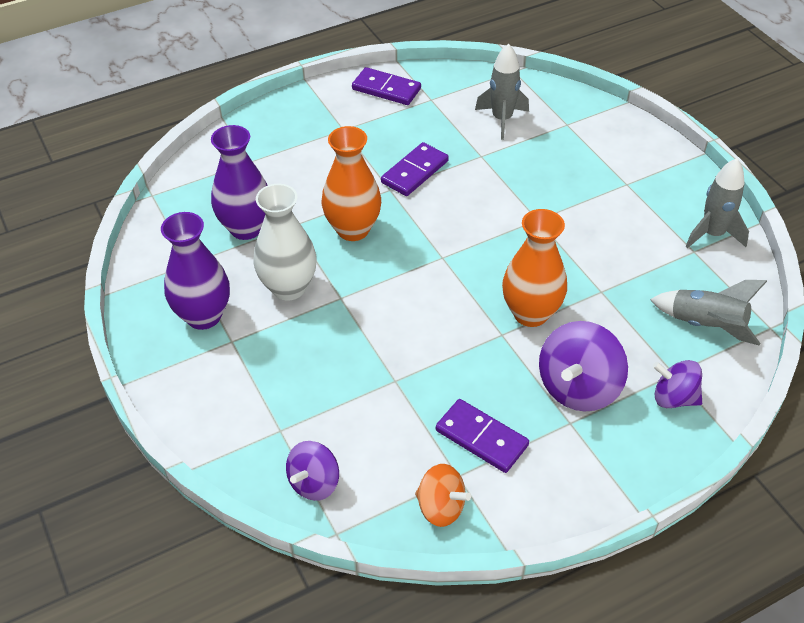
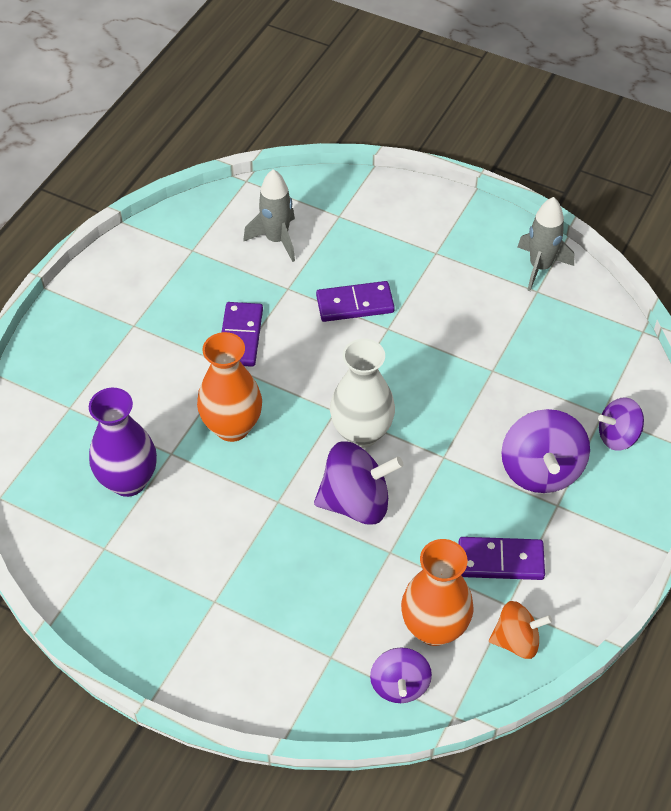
camera: 35 degrees left, 5 degrees up
(203, 316) = (166, 592): purple vase -> none
(289, 287) = (222, 518): white vase -> white vase (361, 433)
(386, 89) = (139, 259): purple domino -> purple domino (355, 304)
(400, 330) = (356, 502): none -> purple spinning top
(530, 313) = (452, 423): orange vase -> orange vase (434, 628)
(706, 325) = (595, 356): grey rocket -> none

